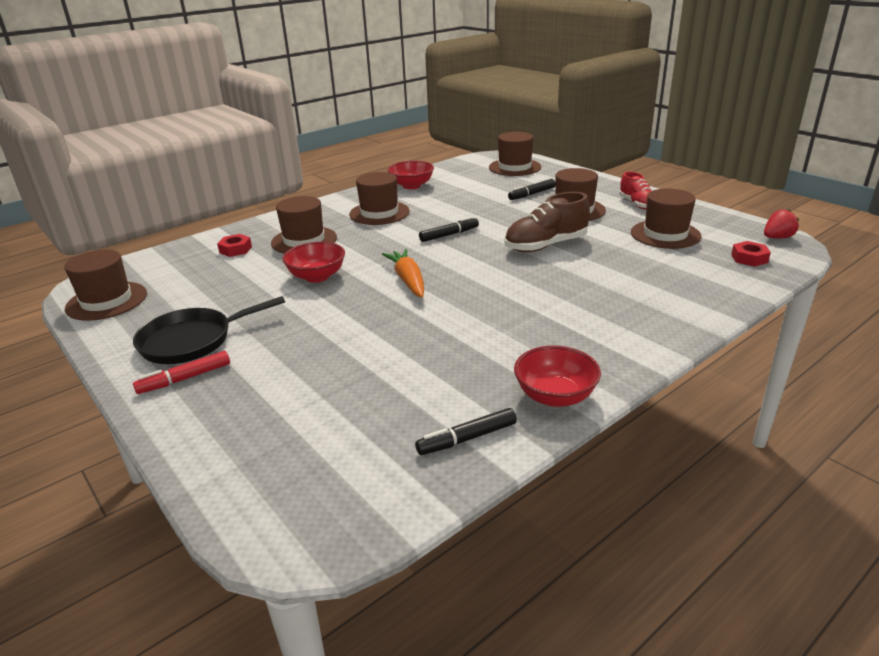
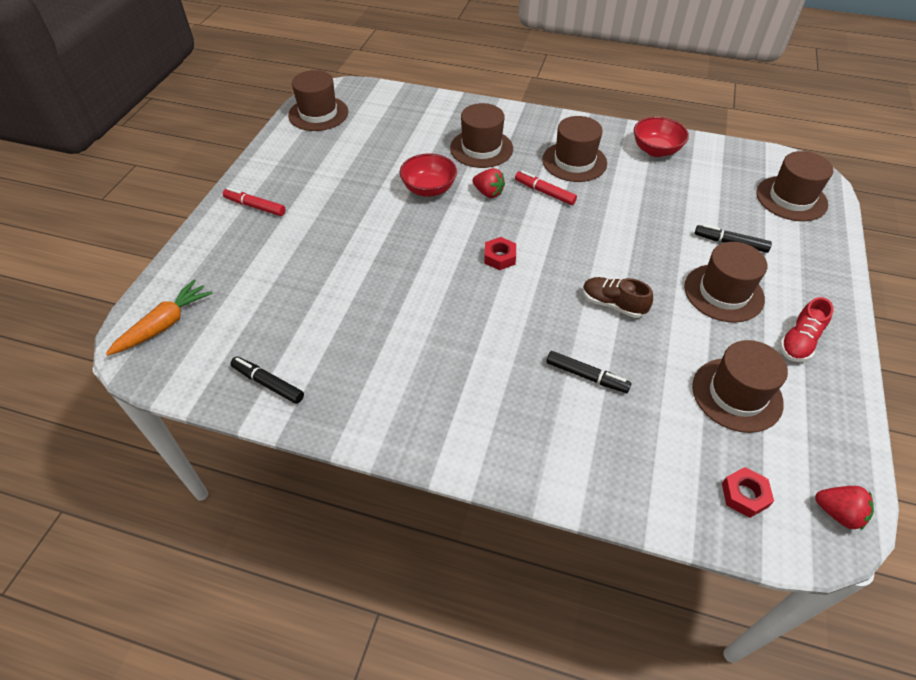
camera: 55 degrees right, 20 degrees up
(192, 340) = (298, 182): black pan -> none
(235, 250) = (434, 123): red nut -> red nut (499, 257)
(362, 253) = (488, 193): none -> red strawberry
(396, 233) = (544, 192): none -> red marker
(408, 280) = (465, 243): orange carrot -> orange carrot (165, 324)
(449, 235) = (573, 227): black marker -> black marker (586, 376)
(545, 246) = (613, 304): brown shoe -> brown shoe, size x0.64
(555, 396) = (350, 415): red bowl -> none

